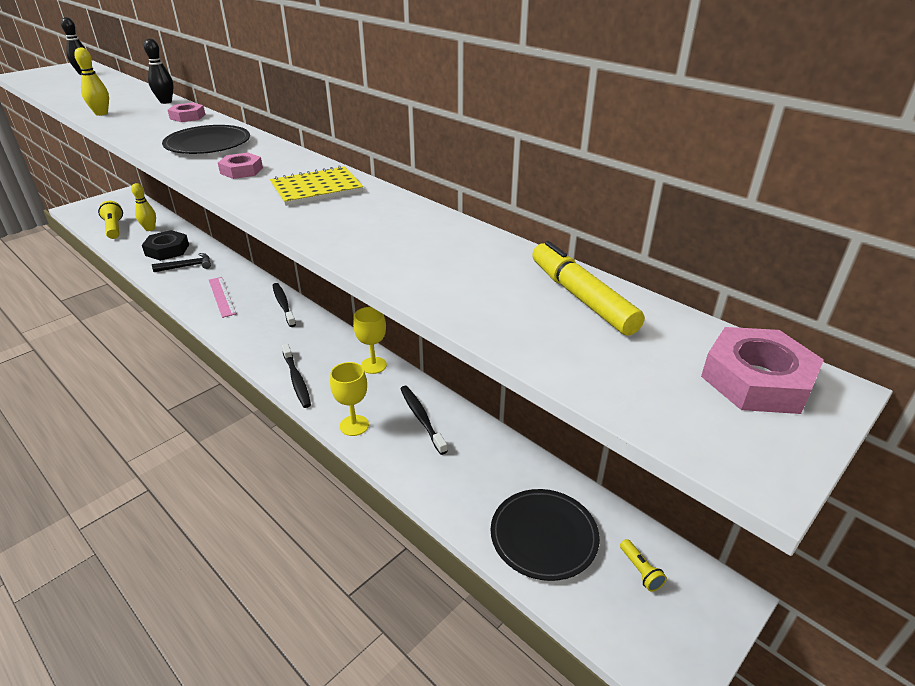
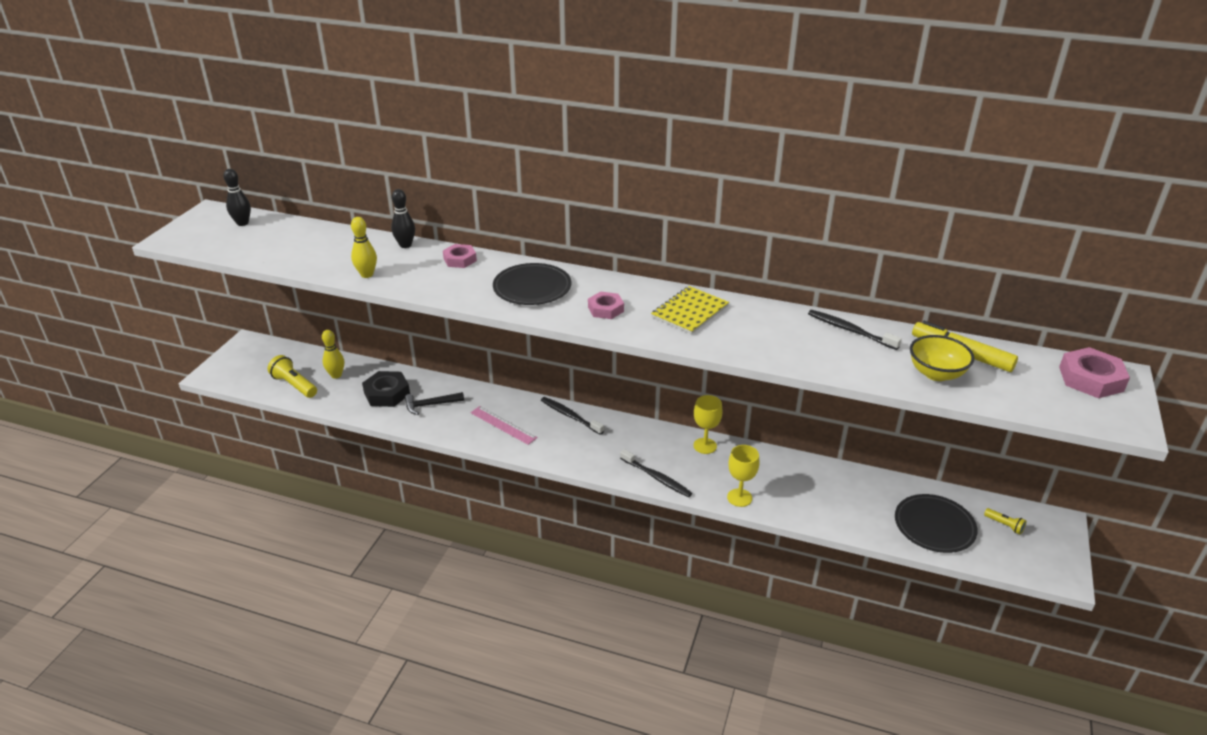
camera: 25 degrees left, 0 degrees up
(187, 266) = (430, 405): black hammer -> black hammer turned 150 degrees counterclockwise
(422, 419) = (783, 476): black toothbrush -> black toothbrush (850, 330)
(515, 310) = (936, 373): none -> yellow bowl

